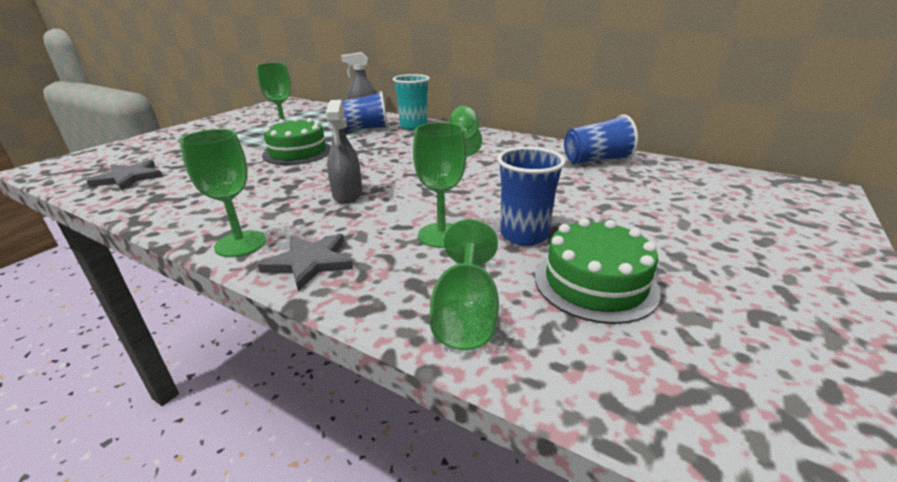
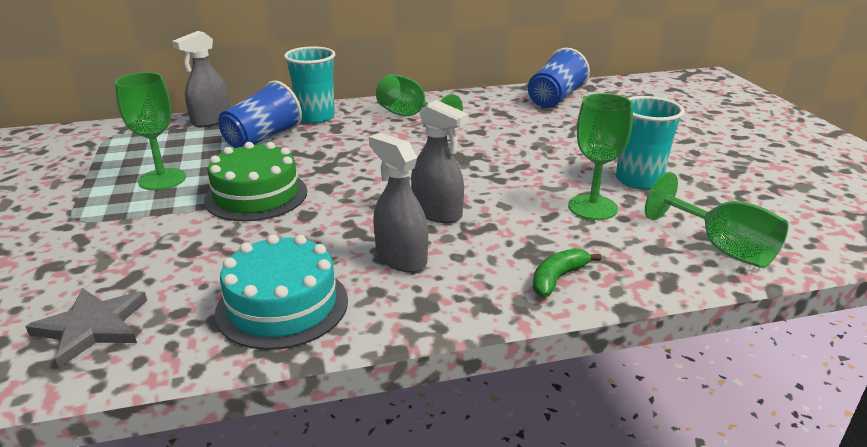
camera: 45 degrees left, 0 degrees up
(185, 202) = (282, 305): none -> turquoise cake
(240, 244) = (462, 301): green goblet -> none
(274, 208) = (401, 258): none -> grey spray bottle
(310, 262) = (557, 278): grey star -> green banana
(524, 235) = (638, 180): blue cup -> turquoise cup
(595, 283) = (735, 191): green cake -> none

